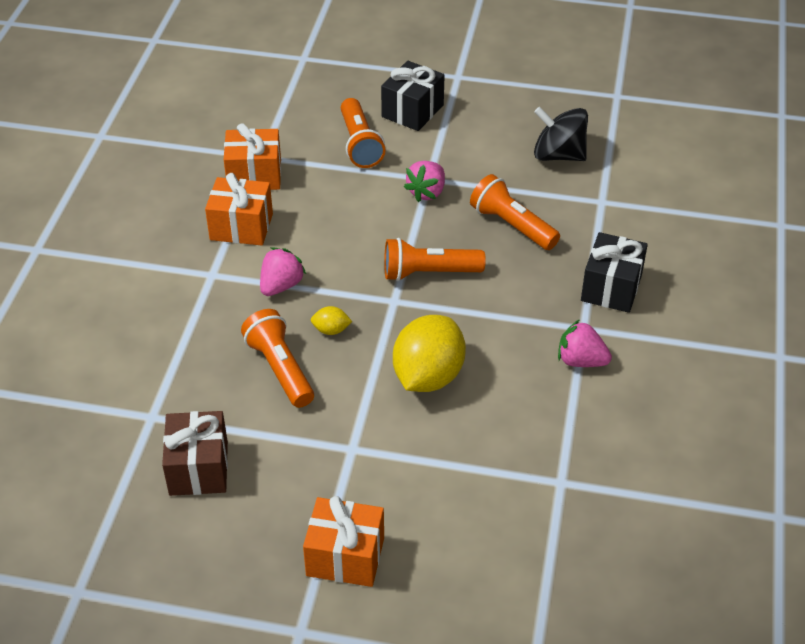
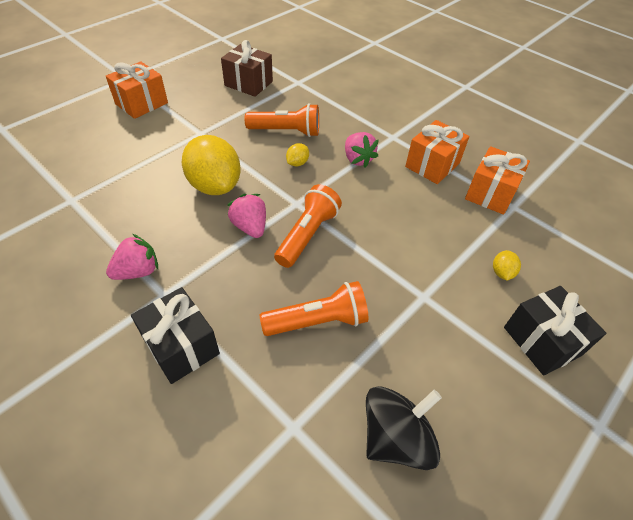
camera: 120 degrees right, 5 degrees up
(360, 144) = (502, 272): orange flashlight -> yellow lemon
(427, 192) = (405, 284): pink strawberry -> pink strawberry (250, 227)

